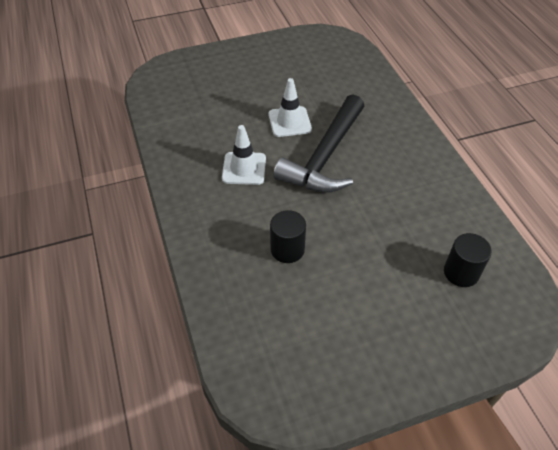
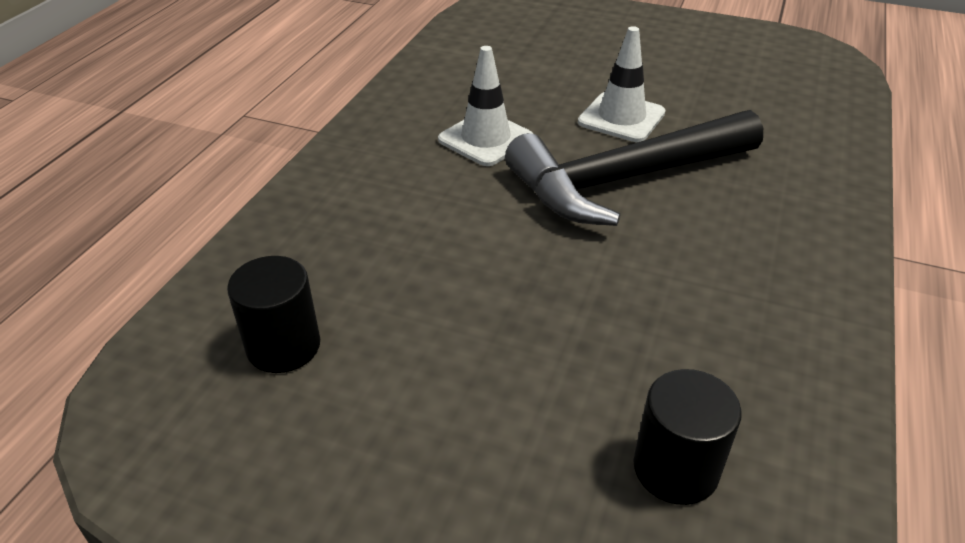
camera: 40 degrees right, 10 degrees down
(287, 249) = (419, 258): black cylinder -> black cylinder (283, 346)

